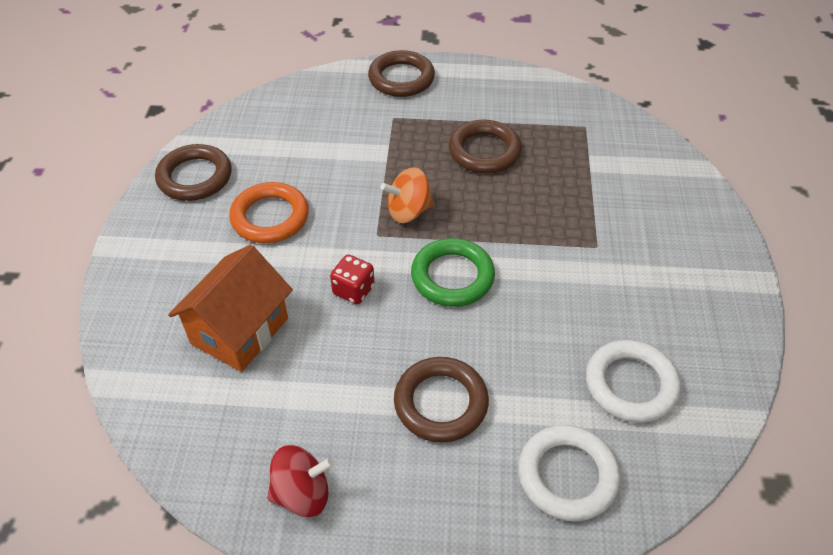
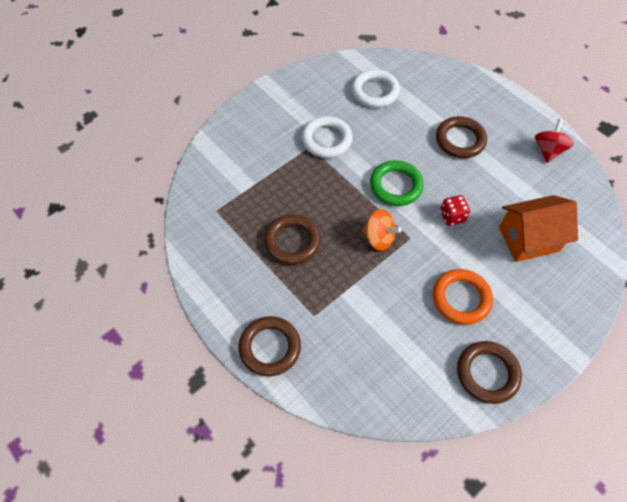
camera: 135 degrees left, 10 degrees up
(302, 493) = (548, 150): red spinning top -> red spinning top turned 75 degrees clockwise
(567, 476) = (437, 85): white ring -> white ring (327, 140)

